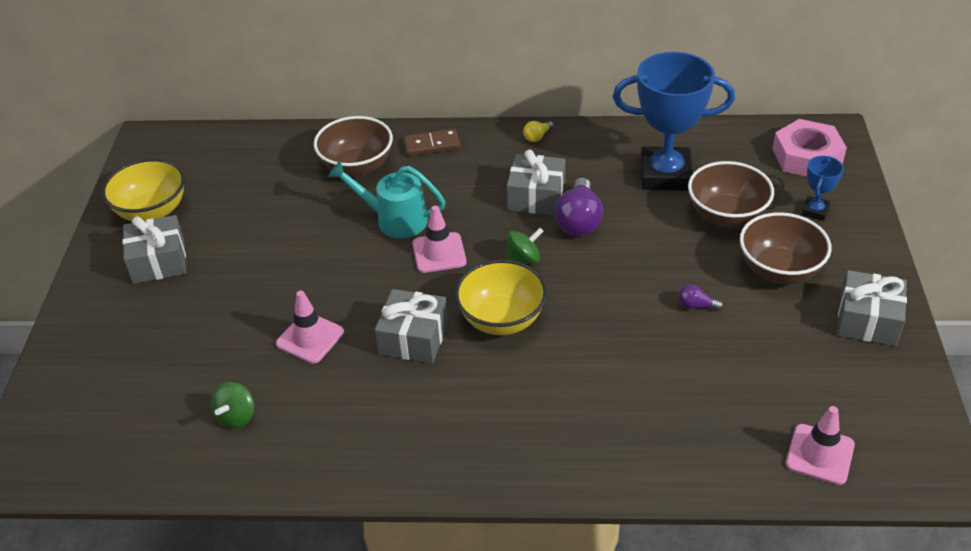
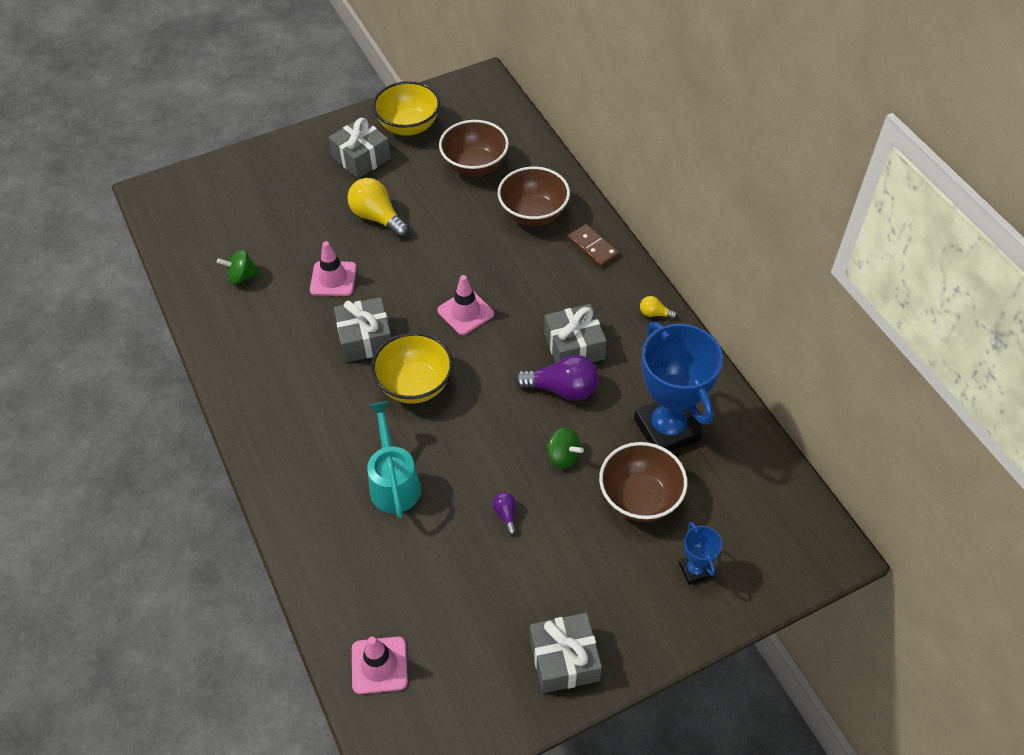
camera: 60 degrees right, 10 degrees up
(256, 276) = (377, 217): none -> yellow light bulb
(394, 219) = (486, 266): turquoise watering can -> turquoise watering can (394, 482)
(523, 260) = (490, 370): green spinning top -> green spinning top (563, 456)
(579, 221) = (562, 389): purple light bulb -> purple light bulb turned 150 degrees counterclockwise
(779, 270) = (590, 565): brown bowl -> brown bowl (474, 166)
(806, 157) = (775, 538): pink nut -> none
(815, 211) = (694, 570): blue trophy -> blue trophy turned 75 degrees clockwise

